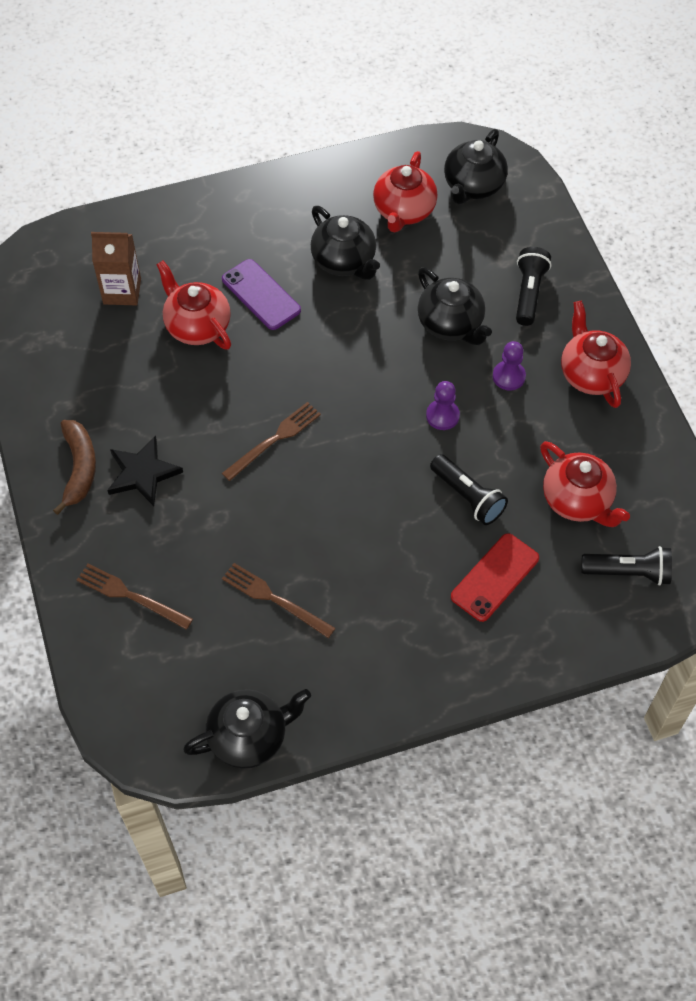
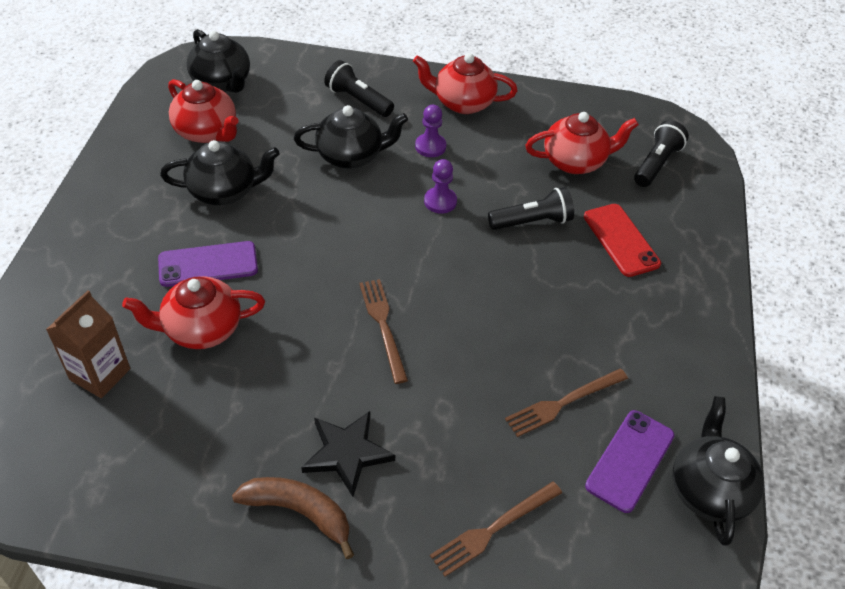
camera: 65 degrees left, 10 degrees down
(245, 668) = (630, 460): none -> purple phone

